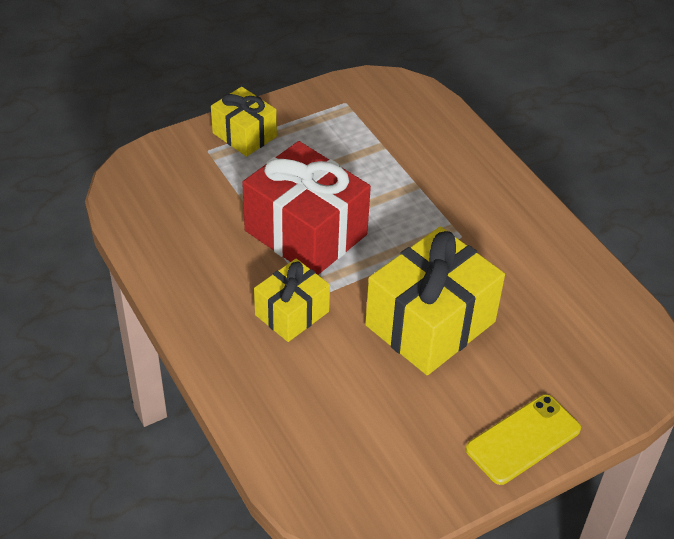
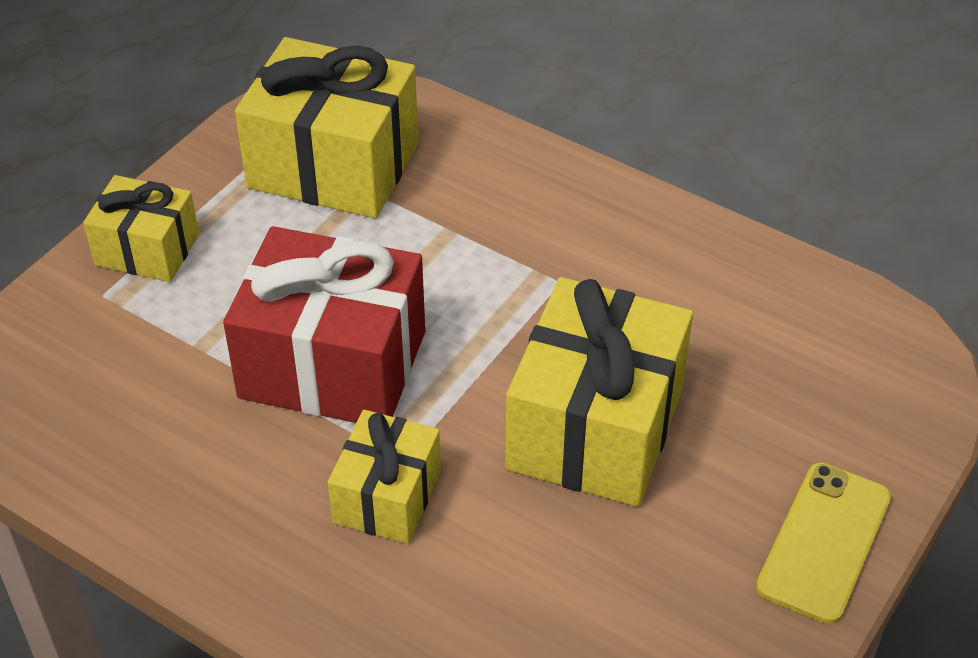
camera: 25 degrees left, 0 degrees up
(373, 125) = (333, 165): none -> yellow gift

